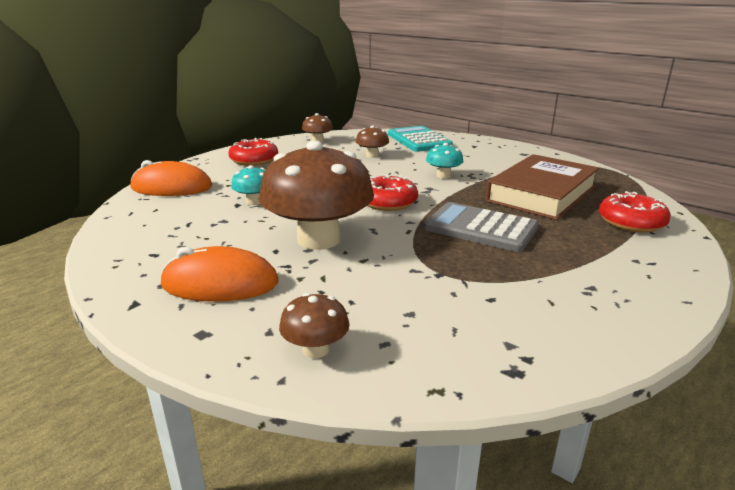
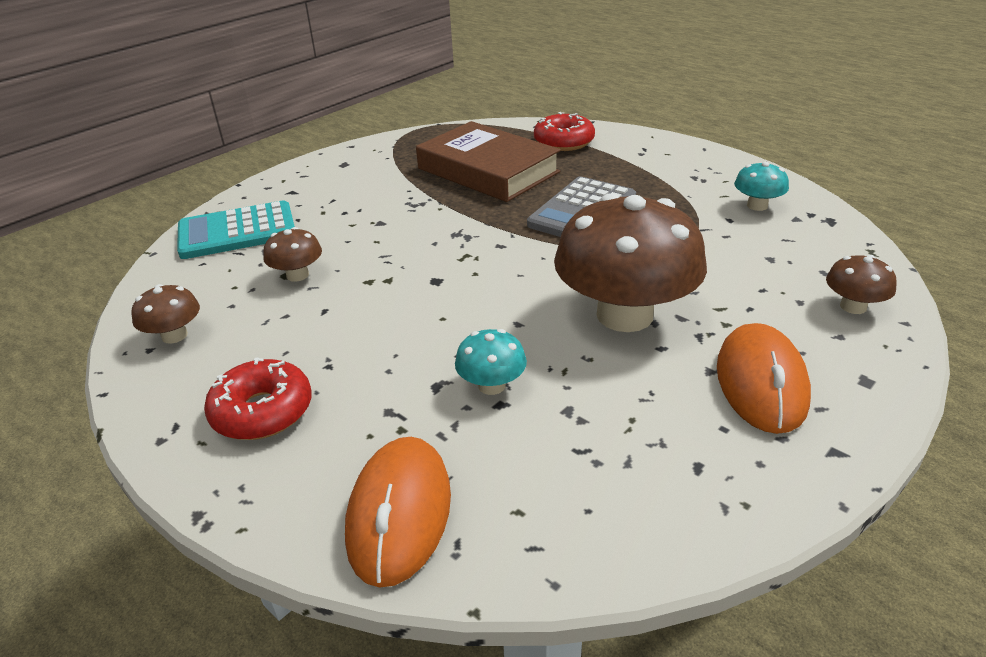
camera: 85 degrees left, 10 degrees up
(388, 202) = (504, 264): red donut -> none
(443, 175) = (412, 221): turquoise mushroom -> turquoise mushroom (757, 205)

